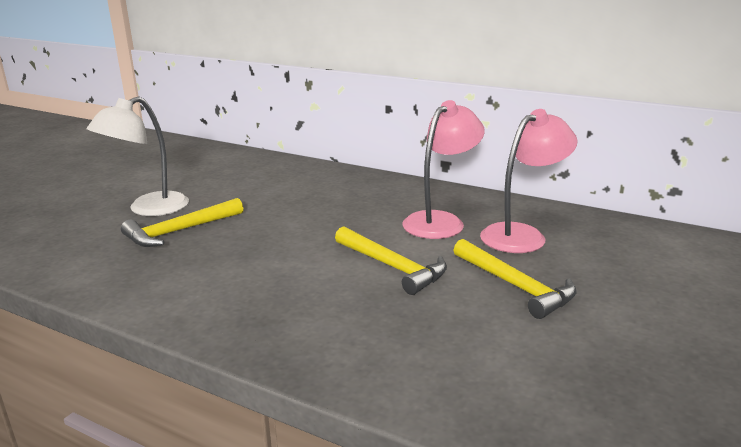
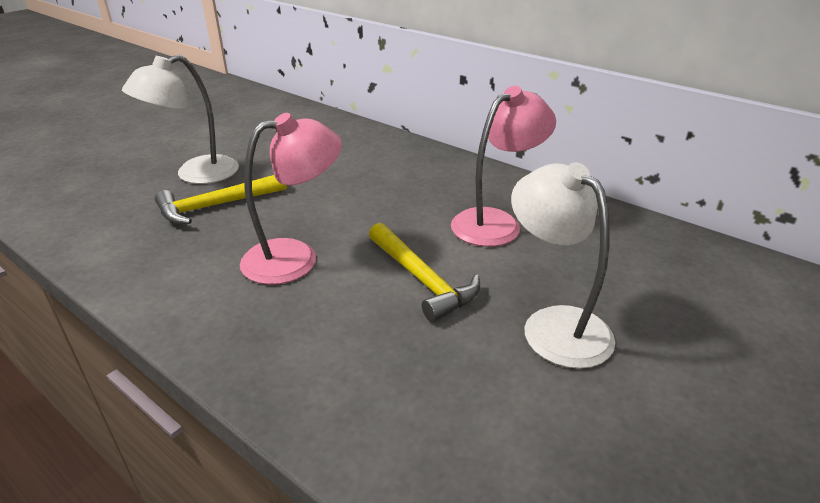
camera: 10 degrees right, 10 degrees up
(515, 286) = (554, 324): yellow hammer -> white lamp
(522, 235) = (584, 251): pink lamp -> pink lamp (295, 257)

